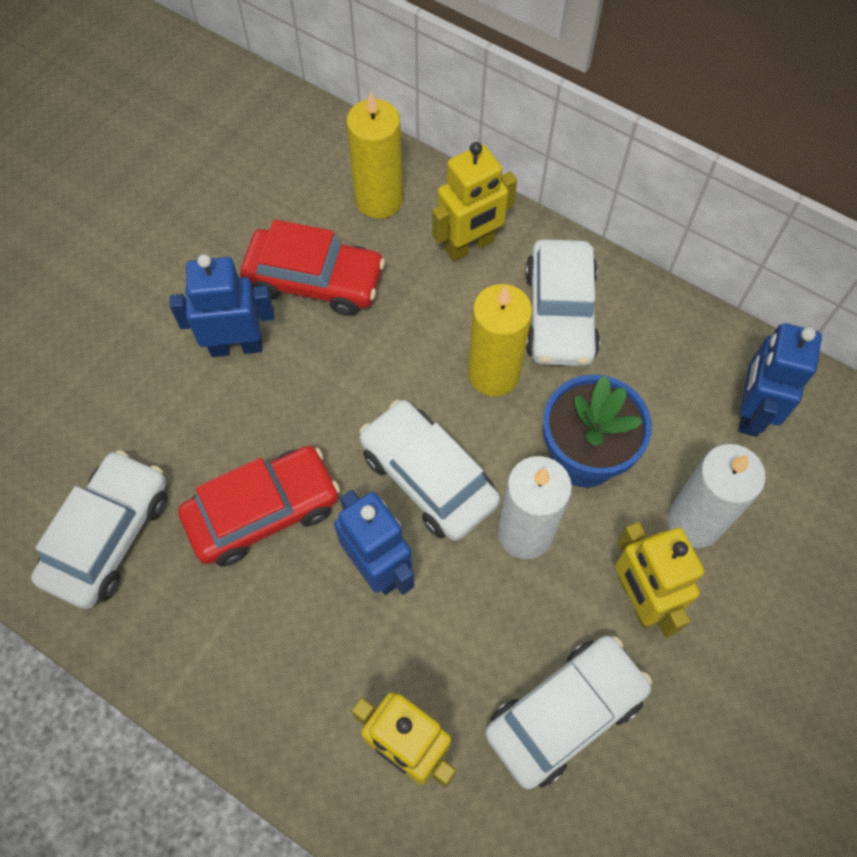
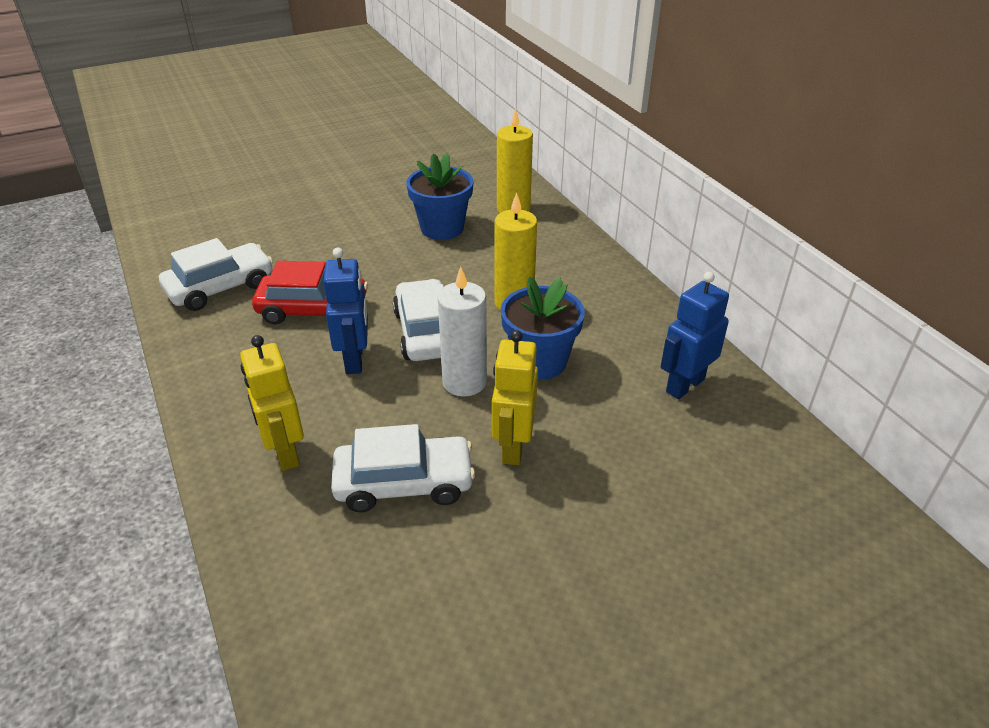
camera: 30 degrees right, 25 degrees down
(236, 346) = (370, 239): blue robot -> none
(314, 280) = (442, 228): red car -> blue flower pot
(469, 246) = (552, 244): yellow robot -> none
(560, 314) = (584, 291): white car -> none
(694, 521) = (591, 424): white candle -> none

